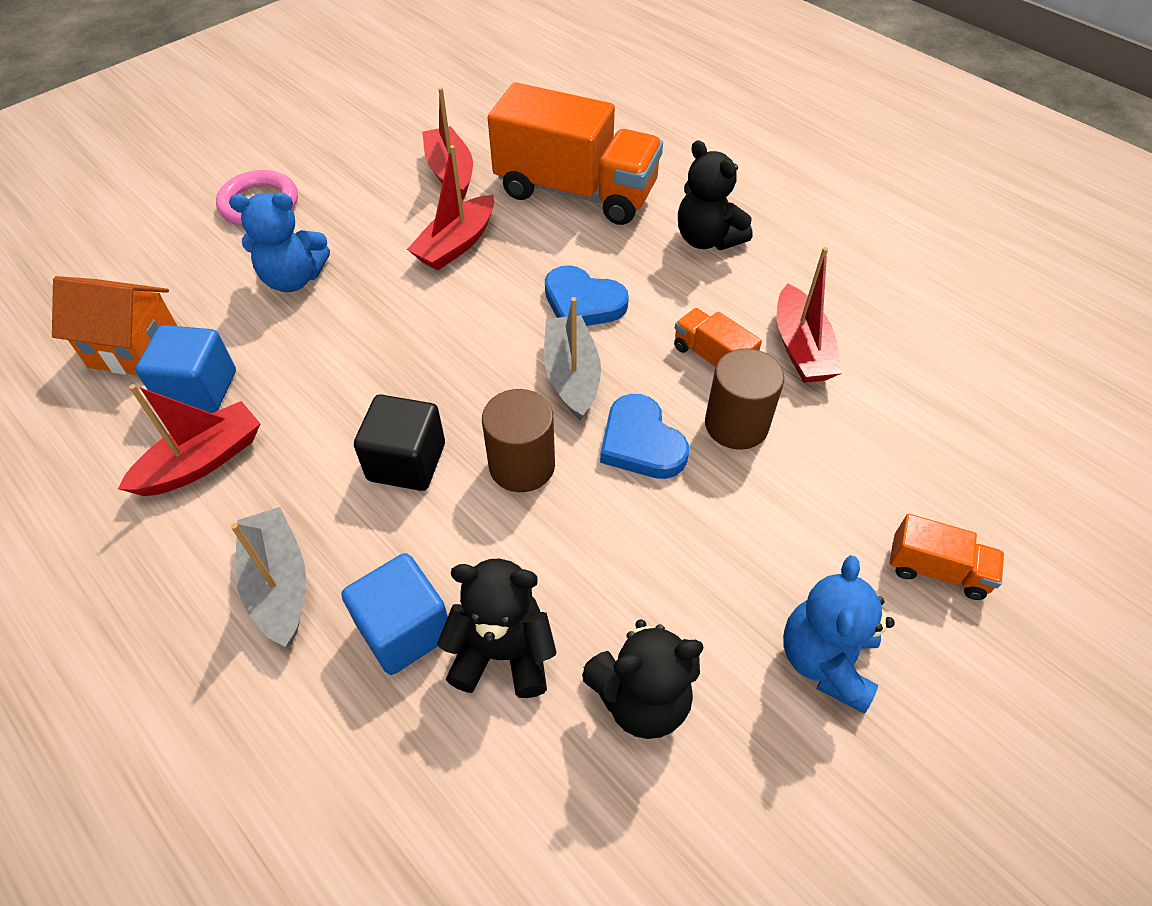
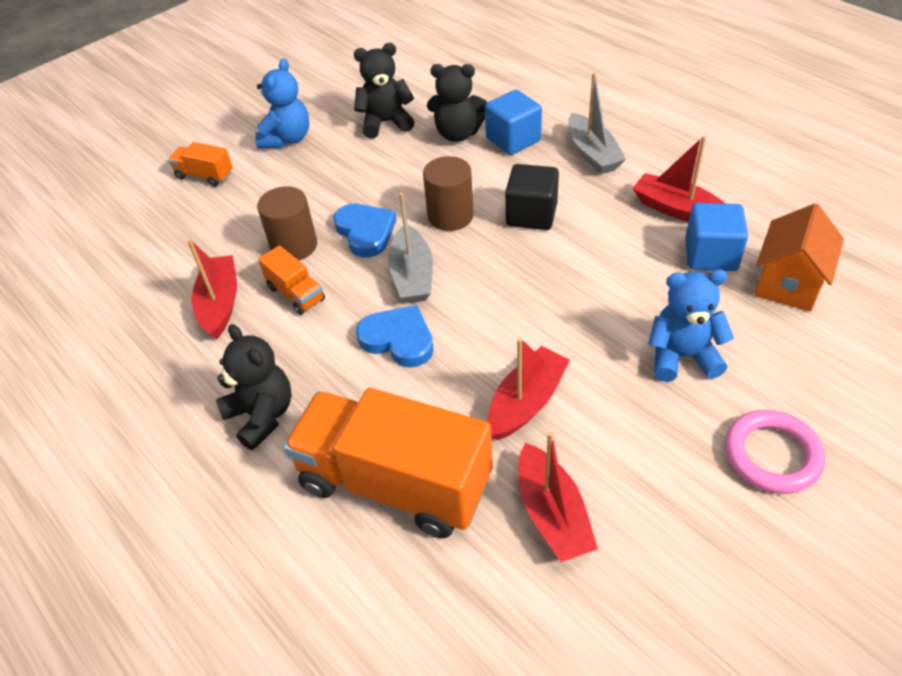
camera: 175 degrees left, 5 degrees down
(135, 349) = (788, 284): orange house -> orange house turned 75 degrees counterclockwise
(202, 461) = (677, 209): red boat -> red boat turned 75 degrees clockwise

